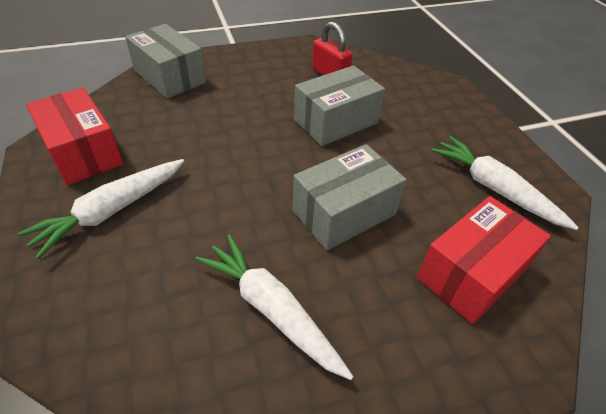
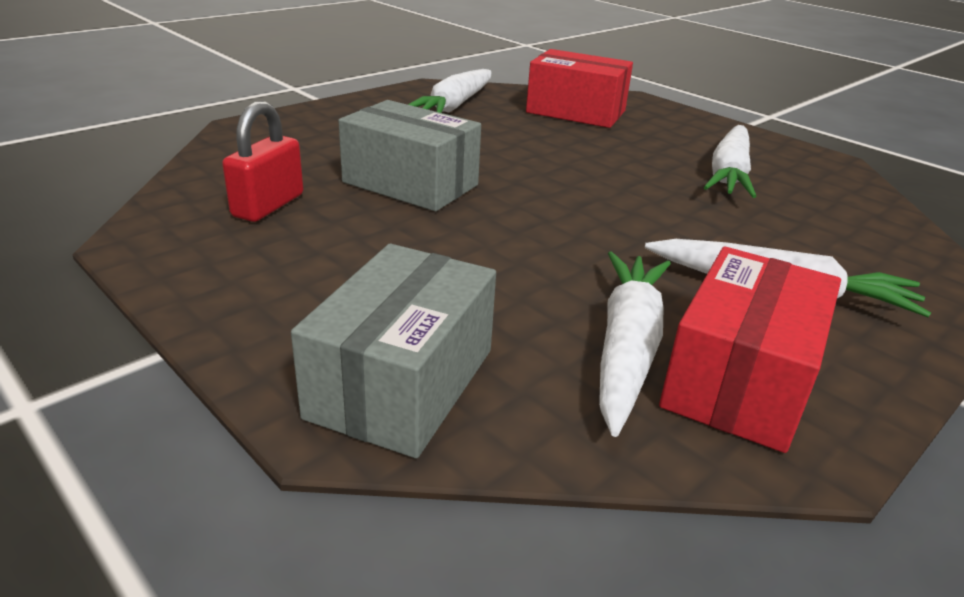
camera: 115 degrees left, 15 degrees down
(133, 132) = (627, 347): none -> white carrot
(344, 212) = (575, 160): grey box -> none

